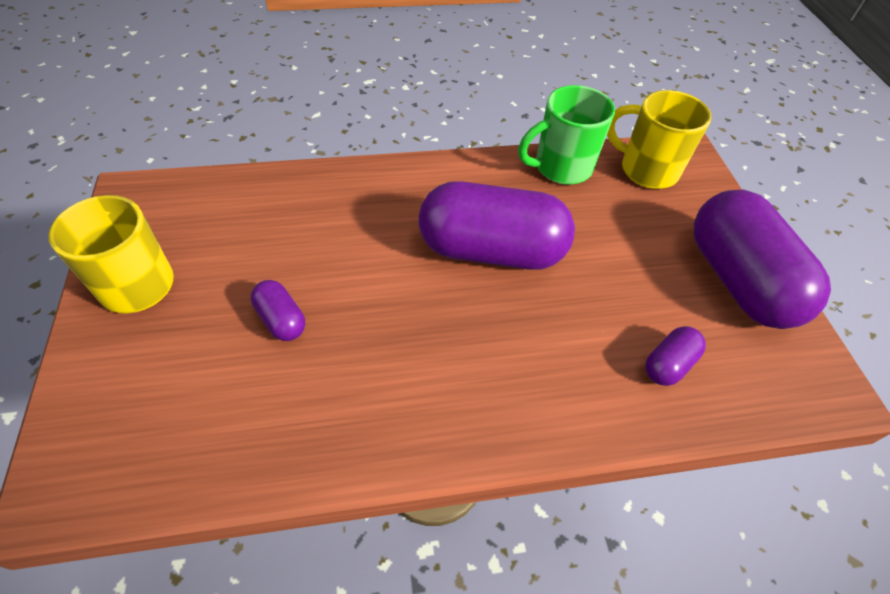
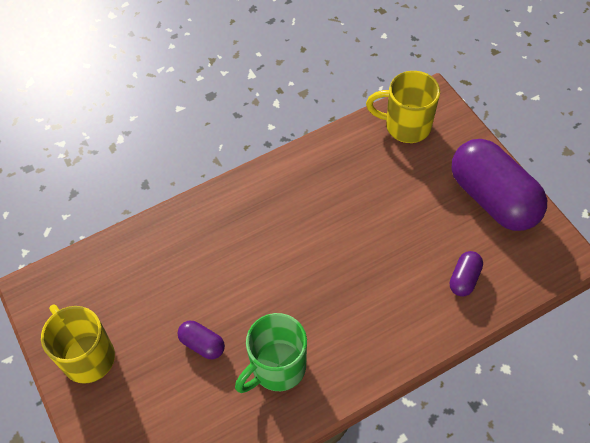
camera: 15 degrees left, 5 degrees up
(491, 250) = (320, 237): purple capsule -> none
(561, 167) = (343, 147): green mug -> green mug (277, 368)

